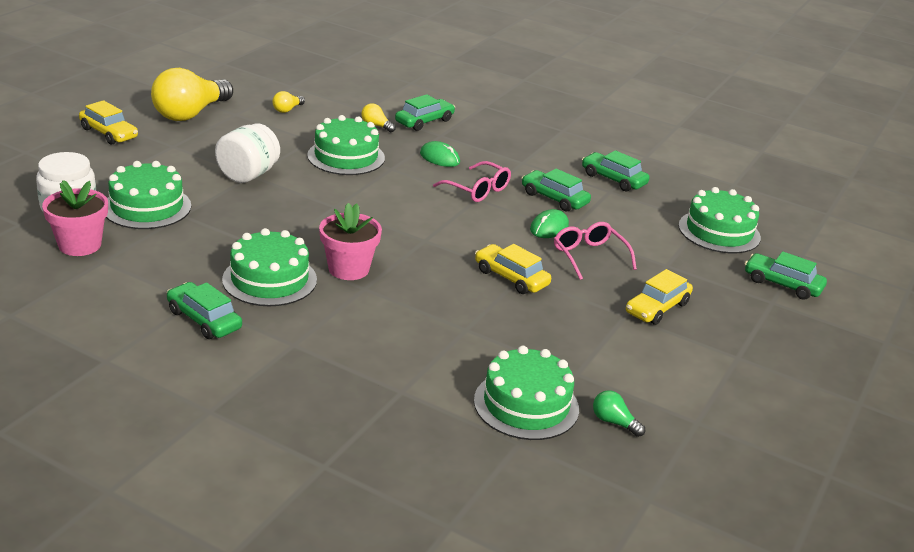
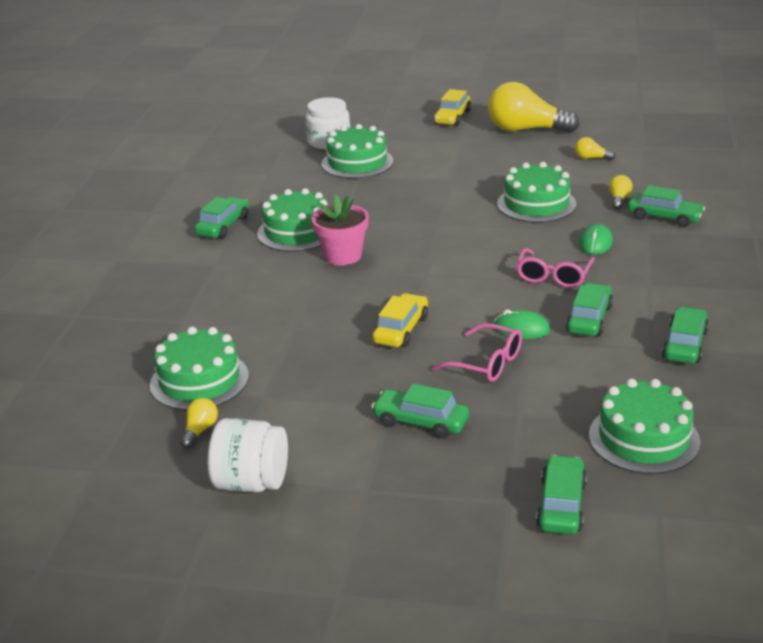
camera: 75 degrees right, 0 degrees up
(80, 245) = (283, 161): pink flower pot -> none
(248, 175) = (450, 178): white jar -> white jar (251, 483)
(589, 256) = (486, 363): pink glasses -> pink glasses turned 75 degrees clockwise
(614, 422) = (200, 430): green light bulb -> yellow light bulb
(657, 308) = (421, 422): yellow car -> green car

